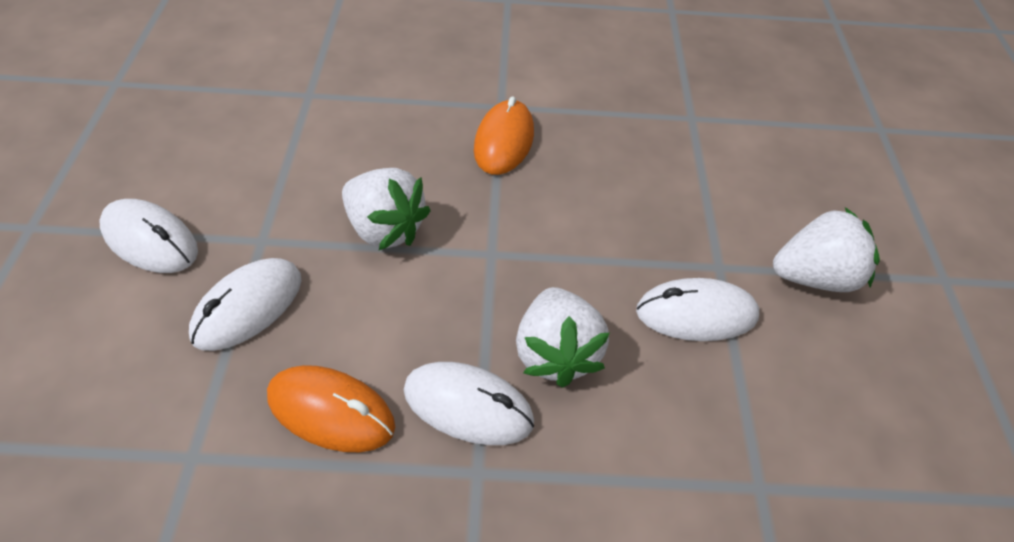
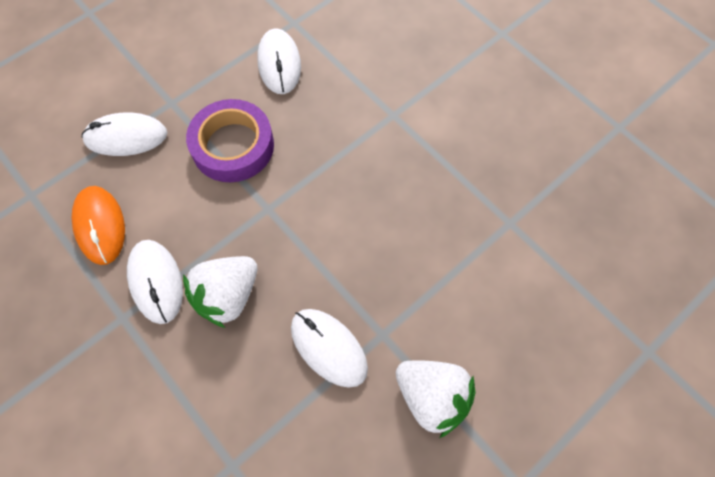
camera: 50 degrees right, 15 degrees up
(150, 240) = (126, 61): white mouse -> white mouse (279, 64)
(384, 229) = (233, 146): white strawberry -> purple tape
(504, 141) = (364, 141): orange mouse -> none

